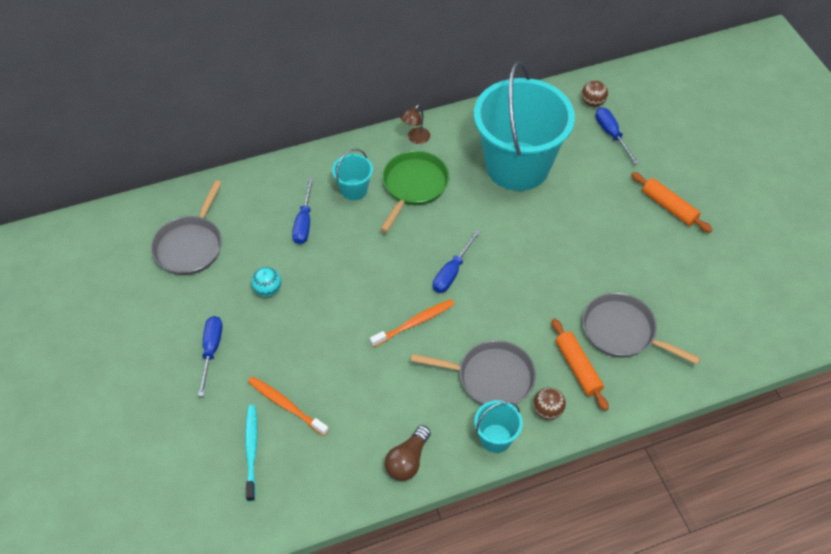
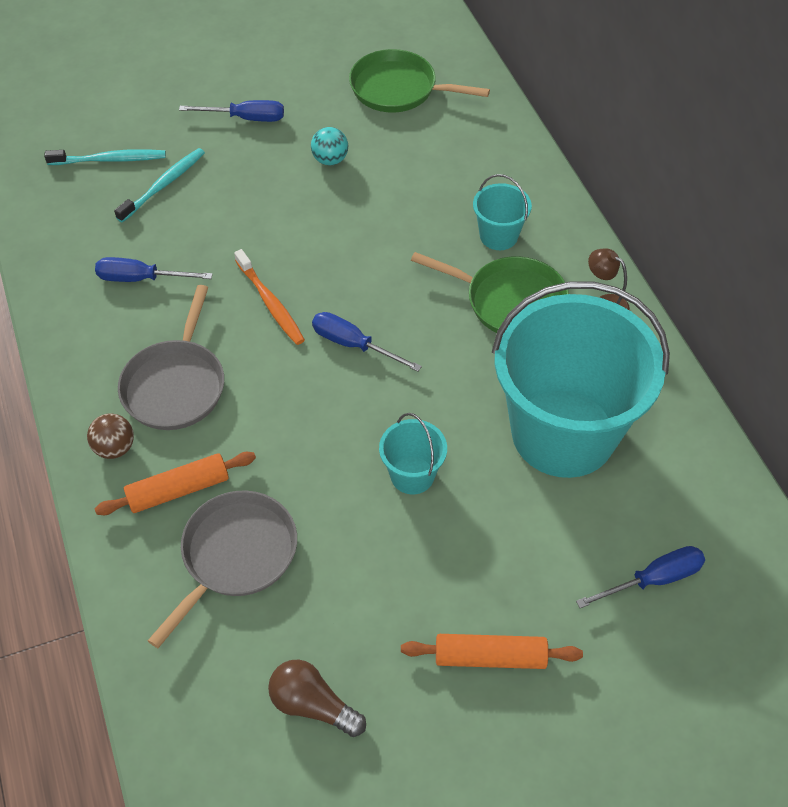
camera: 90 degrees right, 0 degrees up
(190, 246) = (398, 89): grey pan -> green pan
(286, 405) = (164, 185): orange toothbrush -> turquoise toothbrush
(304, 222) = (438, 188): blue screwdriver -> blue screwdriver (141, 279)
(407, 460) = (70, 297): brown light bulb -> brown light bulb (313, 705)
(496, 438) = (83, 387): turquoise bucket -> turquoise bucket (412, 475)
(592, 102) = (729, 556): brown ball -> none
(669, 207) = (490, 657): orange rolling pin -> orange rolling pin turned 45 degrees clockwise

